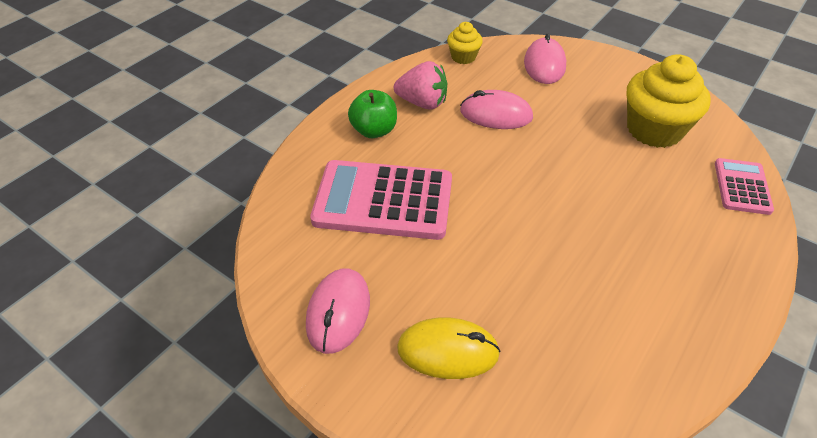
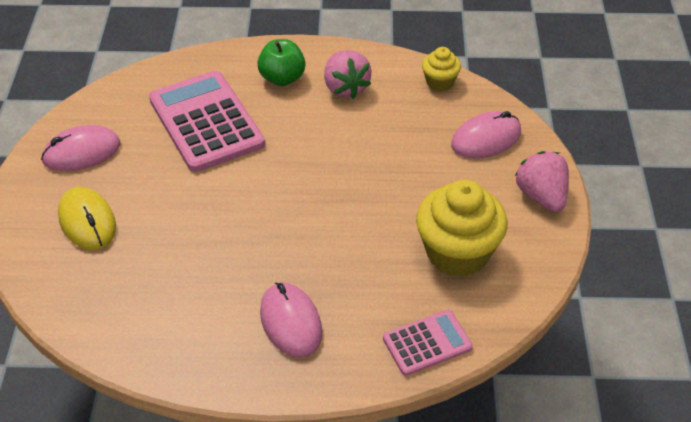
camera: 55 degrees right, 0 degrees up
(496, 114) = (374, 138): pink mouse -> pink mouse (291, 322)
(622, 68) = (541, 196): none -> pink strawberry

